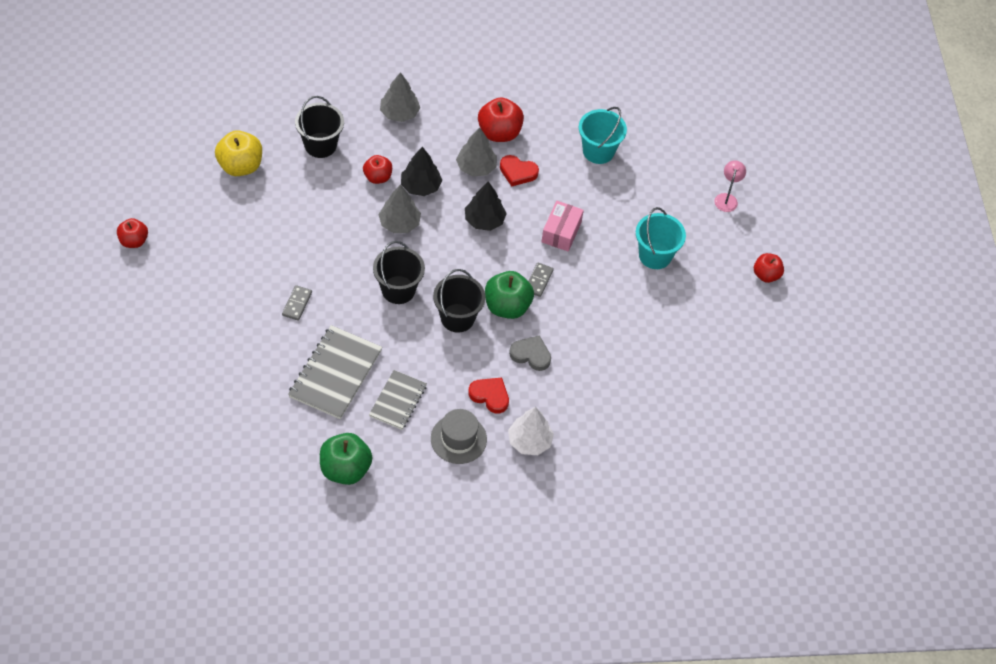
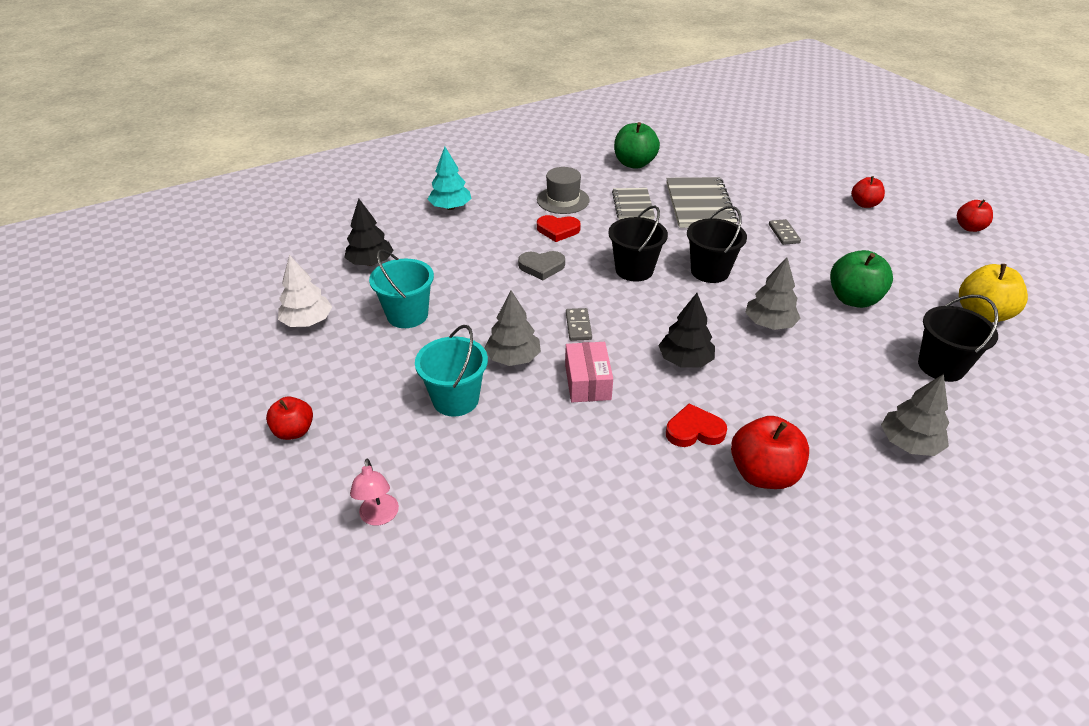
camera: 160 degrees right, 15 degrees down
(377, 177) = (842, 358): red apple -> red apple (864, 204)
(420, 186) = (788, 368): black tree -> black tree (370, 262)
(476, 167) = (749, 415): grey tree -> grey tree (513, 358)
(507, 306) = (593, 294): green apple -> green apple (853, 299)
(529, 441) = (502, 215): white tree -> white tree (307, 322)
(573, 476) = (450, 207): none -> turquoise tree
(598, 151) = (609, 508): turquoise bucket -> turquoise bucket (407, 315)

